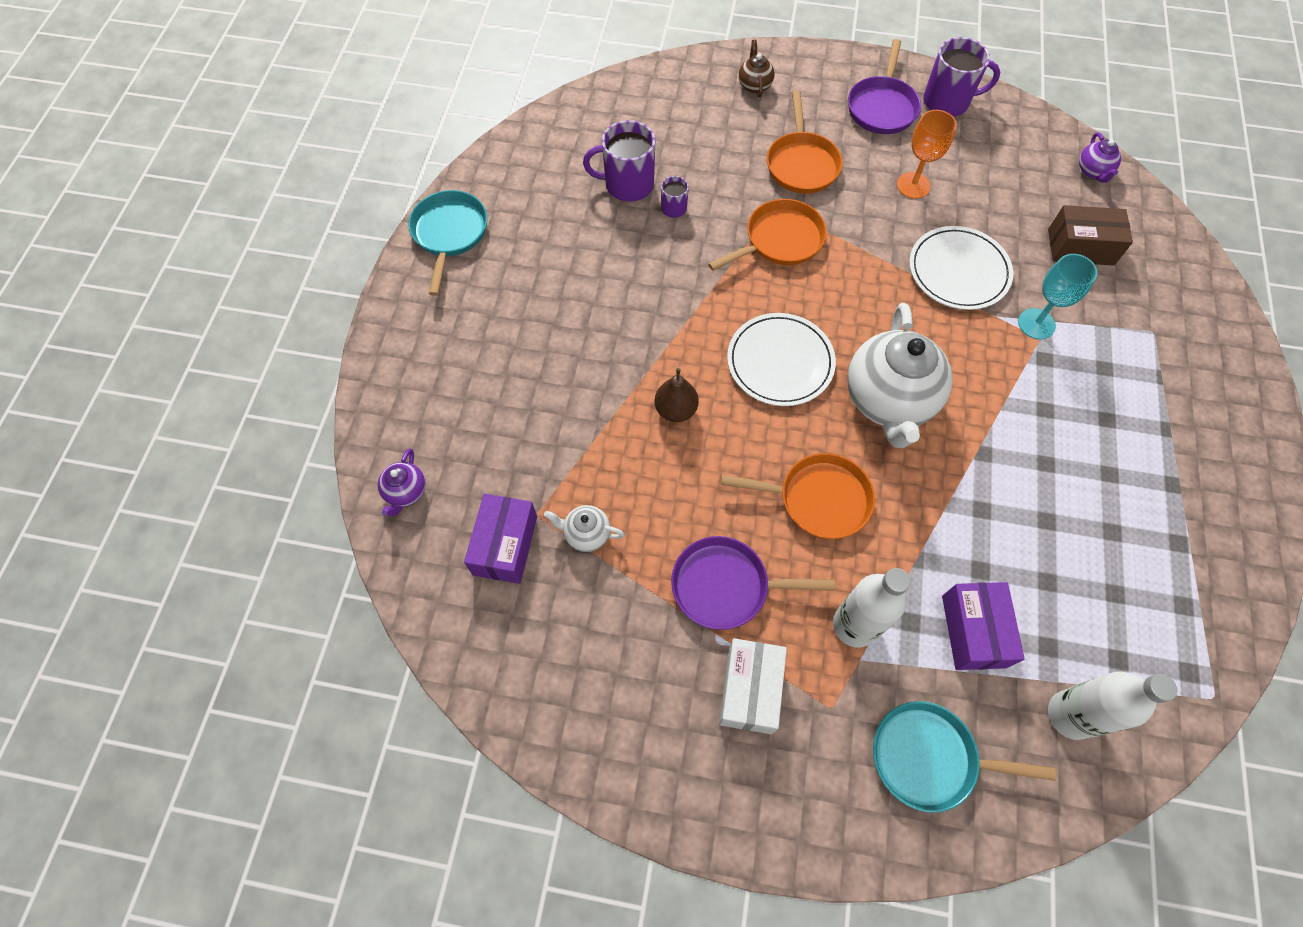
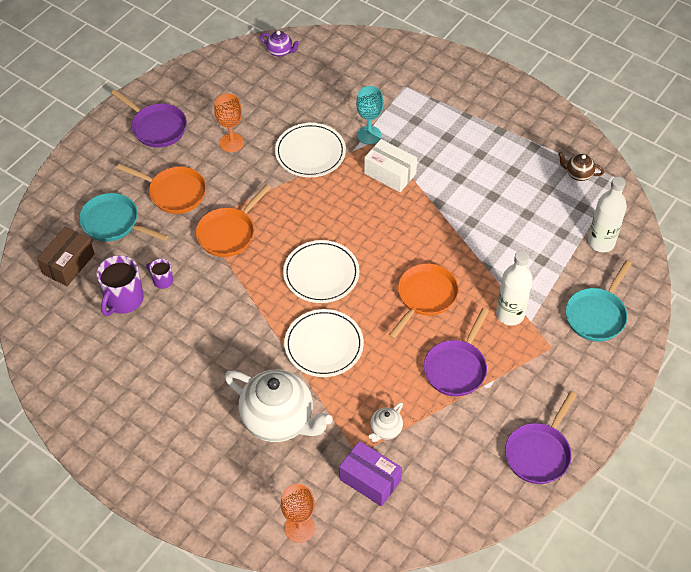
camera: 65 degrees left, 10 degrees down
(406, 492) = (299, 528): purple teapot -> orange goblet
(449, 234) = (94, 430): turquoise pan -> turquoise pan (114, 223)
(643, 757) = (539, 453): none -> purple pan
(676, 410) = (324, 345): brown pear -> white plate
(750, 690) = (524, 382): white box -> white box (390, 173)
(754, 85) = (86, 188): brown teapot -> brown teapot (578, 174)
(779, 240) = (229, 233): orange pan -> orange pan turned 135 degrees counterclockwise
(888, 401) = (379, 231): white teapot -> white teapot (279, 420)
(947, 102) = (177, 92): purple mug -> none
(973, 631) = (538, 261): purple box -> none
(1080, 247) = (329, 87): brown box -> brown box (68, 264)

